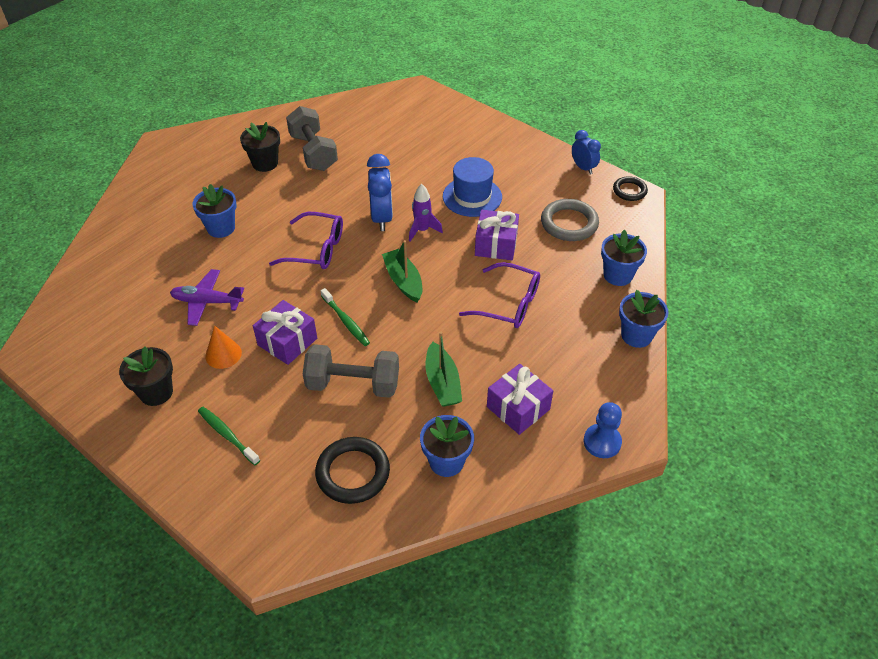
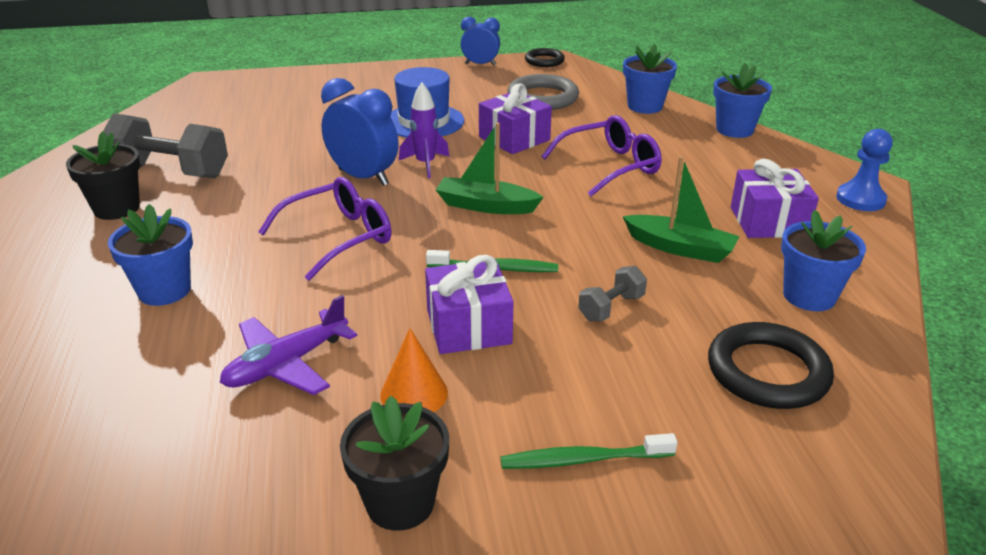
camera: 50 degrees left, 15 degrees down
(353, 384) = (611, 308): grey dumbbell -> grey dumbbell, size x0.50

